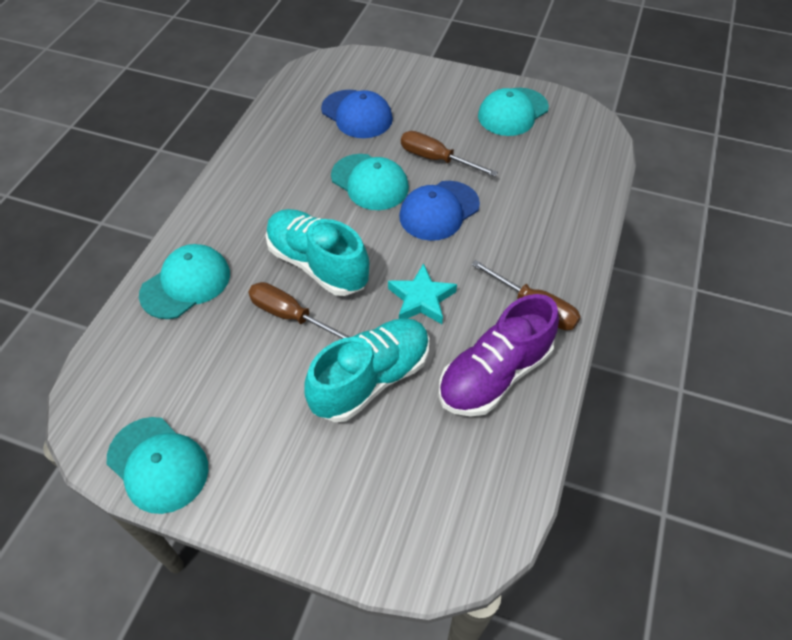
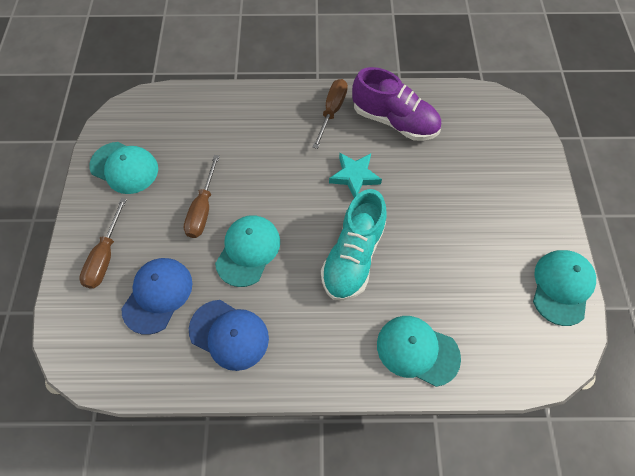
camera: 110 degrees left, 10 degrees up
(291, 316) = (409, 255): brown screwdriver -> brown screwdriver (106, 256)
(371, 379) = (433, 185): turquoise shoe -> none
(439, 211) = (263, 190): blue cap -> blue cap (229, 334)

